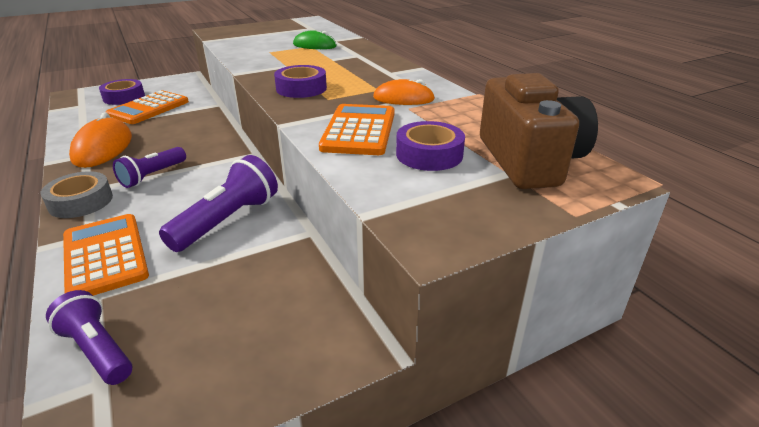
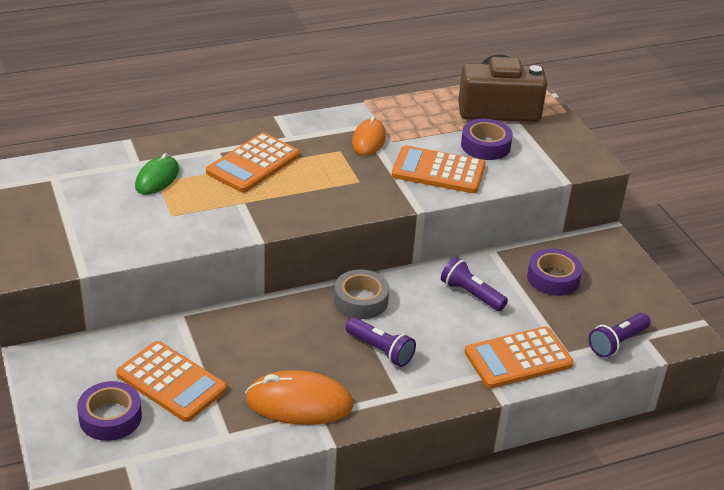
camera: 85 degrees left, 5 degrees up
(81, 202) = (428, 393): grey tape -> grey tape (361, 300)
(228, 220) = (471, 294): purple flashlight -> purple flashlight, size x0.67
(301, 88) = (326, 195): purple tape -> purple tape (553, 278)
(343, 65) = (253, 164): none -> orange calculator

